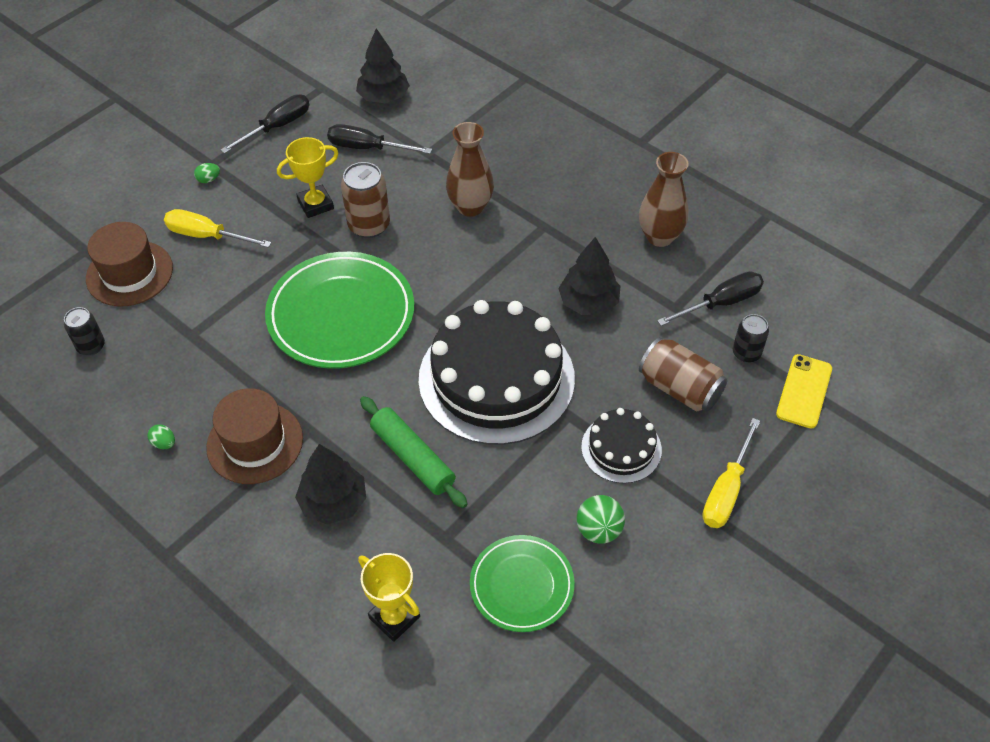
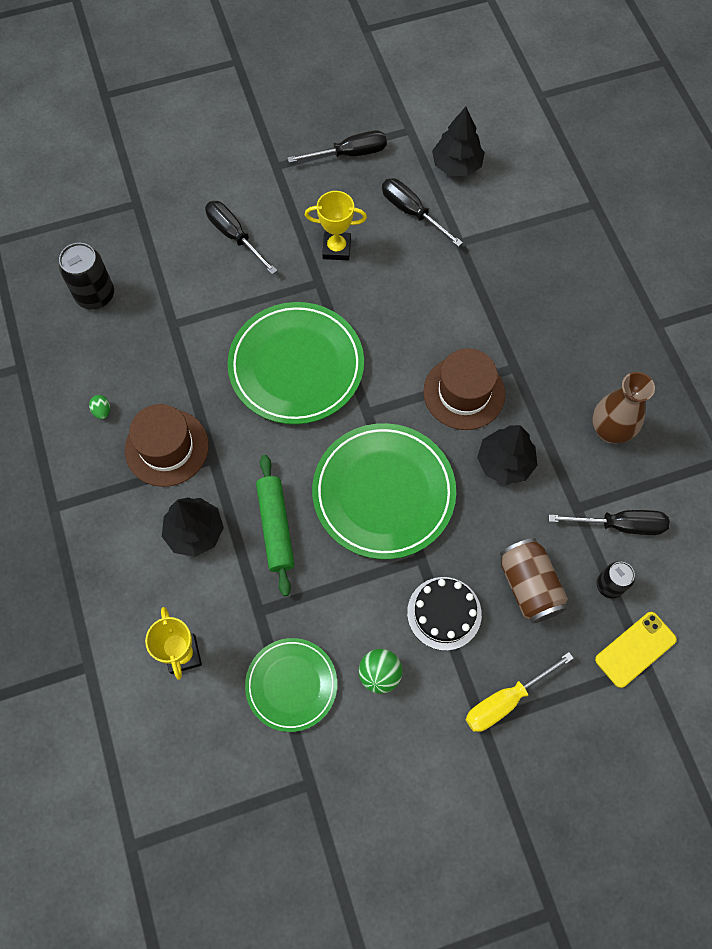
camera: 30 degrees right, 15 degrees up
(91, 346) = (95, 295): black can -> black can, size x1.60
(129, 273) = (157, 242): brown hat -> brown hat (464, 393)
(207, 236) = (234, 236): yellow screwdriver -> black screwdriver
(208, 179) = (265, 181): green egg -> none
(369, 225) = (368, 291): brown can -> none
(470, 207) = (463, 316): brown vase -> none
(496, 378) = (383, 493): black cake -> green plate

